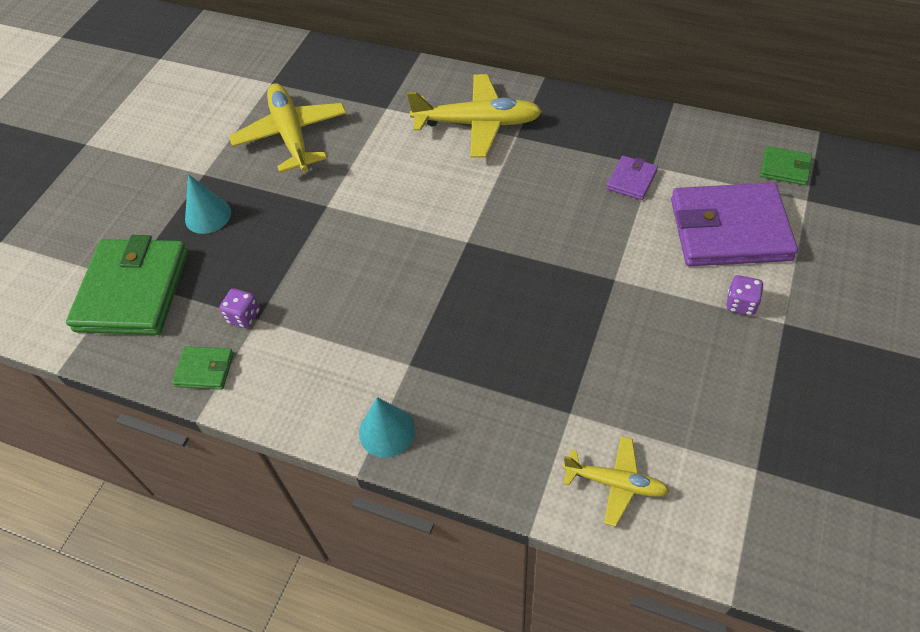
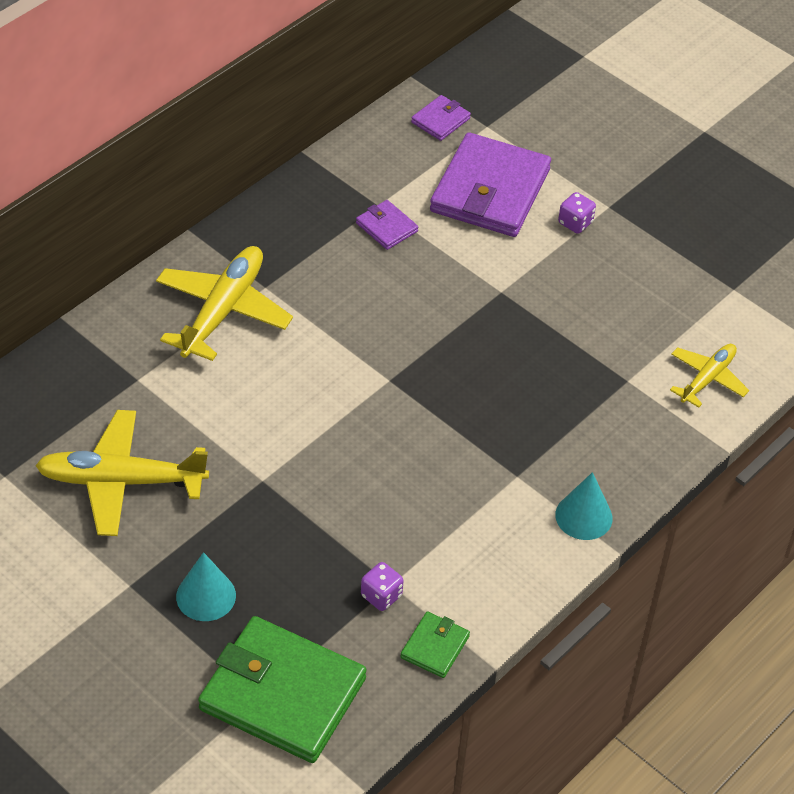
camera: 75 degrees left, 5 degrees down
(785, 168) = (440, 120): green wallet -> purple wallet

